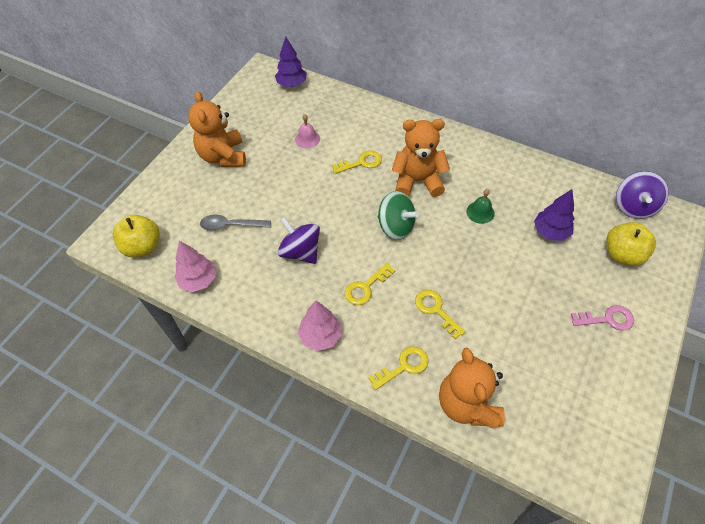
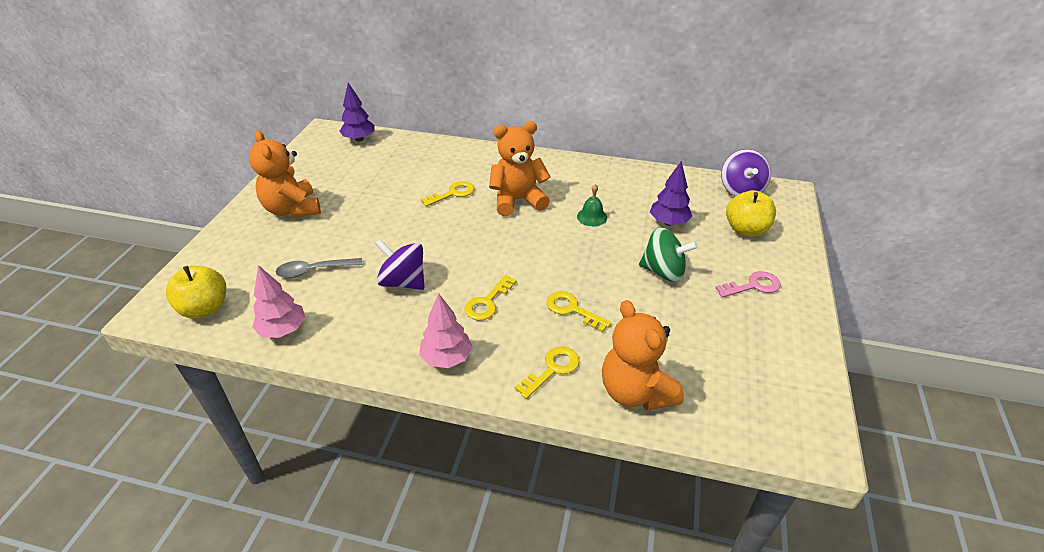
camera: 15 degrees left, 15 degrees down
(307, 139) = (387, 181): pink bell -> none
(395, 227) = (505, 242): green spinning top -> green spinning top (663, 271)

